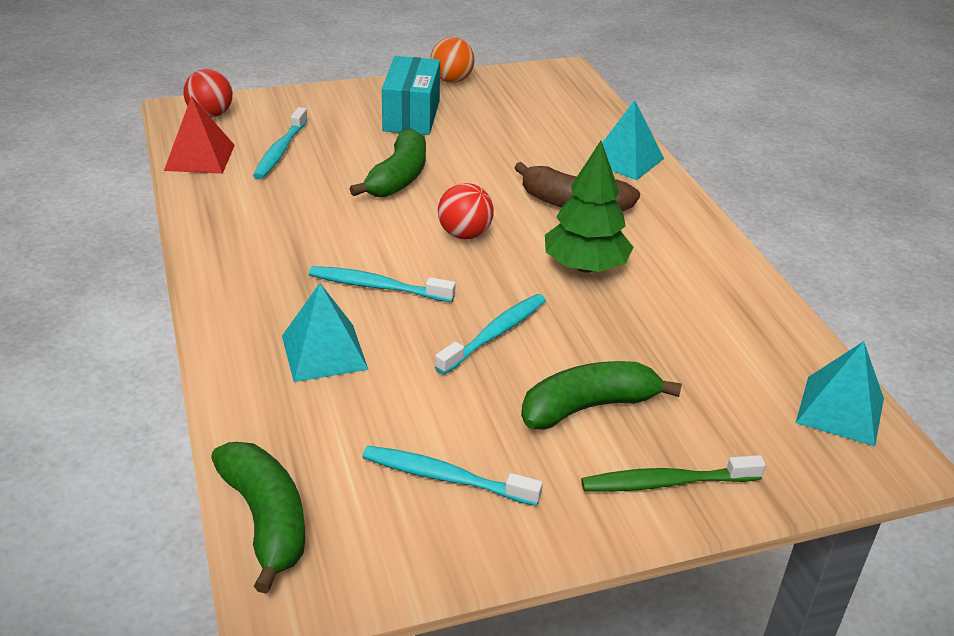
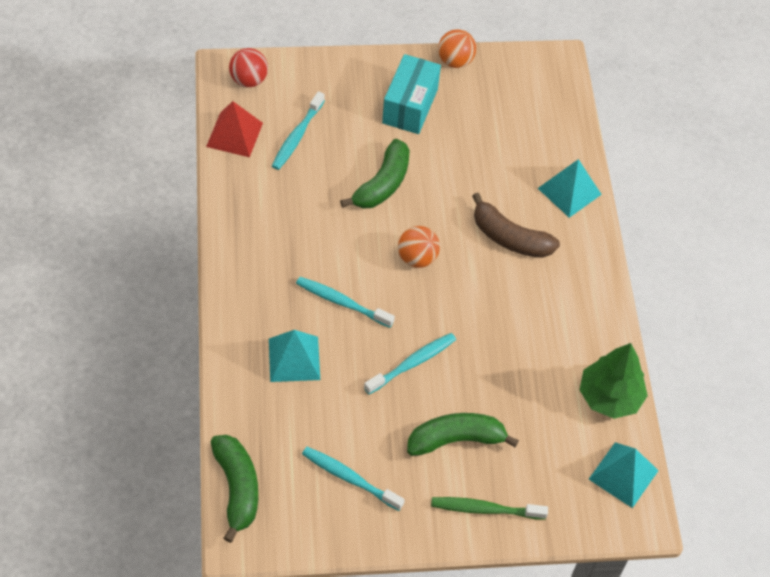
camera: 10 degrees right, 20 degrees up
(464, 234) = (417, 258): red ball -> orange ball
(585, 267) = (496, 308): green tree -> green tree (609, 397)

